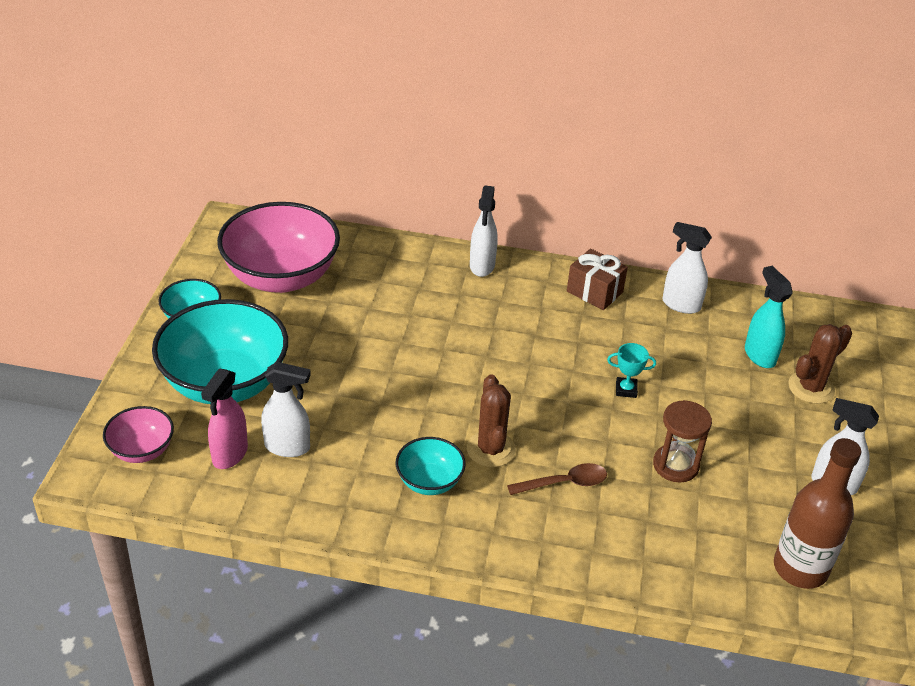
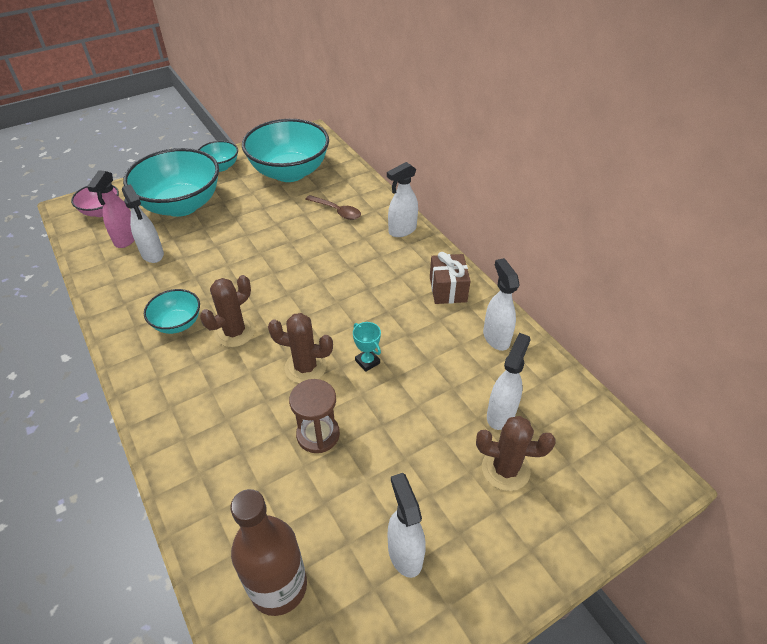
camera: 50 degrees right, 5 degrees up
(229, 455) = (126, 239): pink spray bottle -> pink spray bottle turned 60 degrees counterclockwise
(281, 277) = (289, 172): pink bowl -> turquoise bowl
(564, 483) = (238, 385): brown spoon -> brown spoon (337, 211)
(590, 429) = (305, 367): none -> brown cactus
(759, 355) = (501, 414): turquoise spray bottle -> white spray bottle

